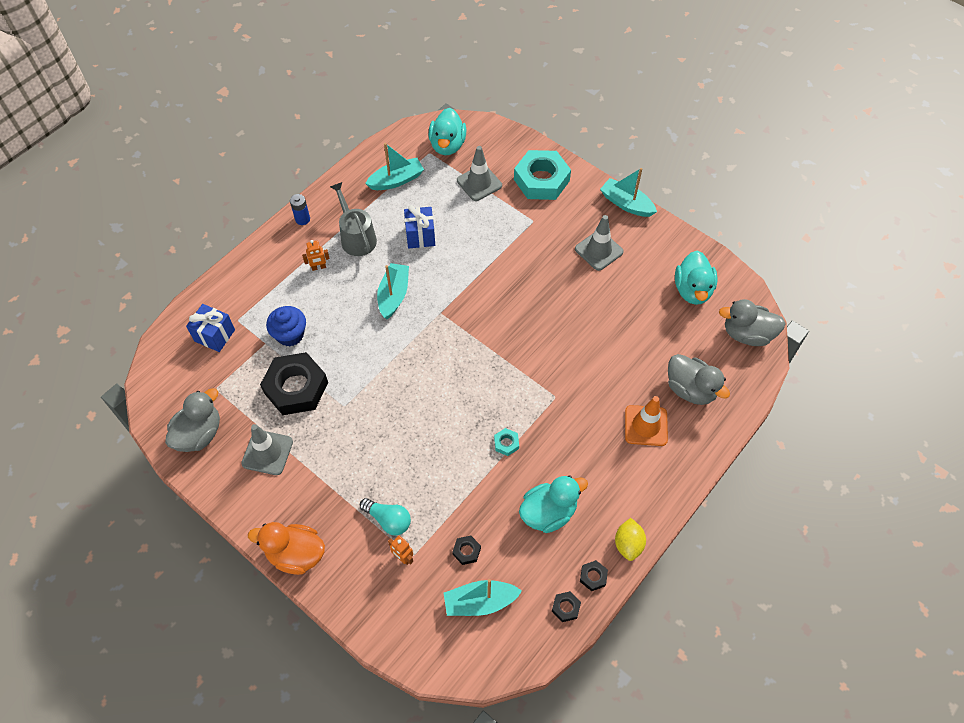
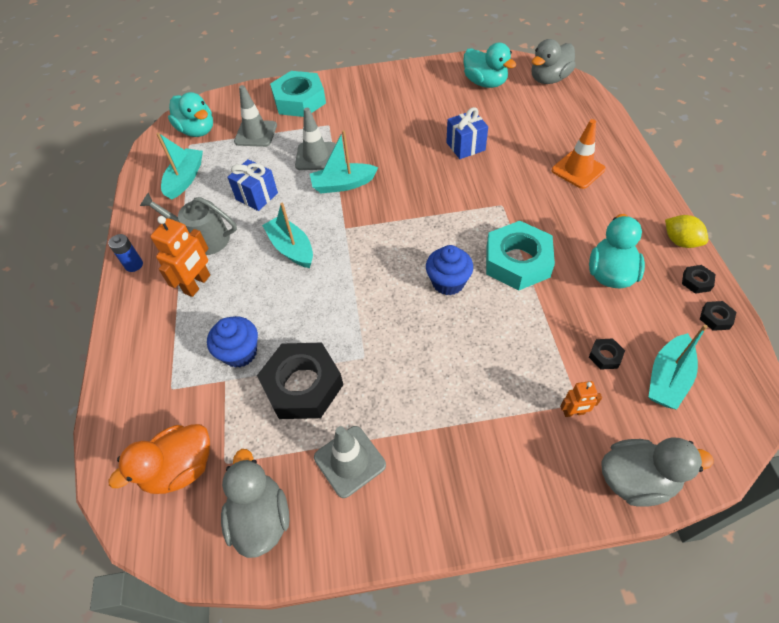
camera: 45 degrees left, 5 degrees down
(214, 335) = (163, 421): blue gift -> blue gift (465, 146)
(296, 554) = (495, 513): orange duck -> orange duck (180, 468)
(319, 267) = (197, 284): orange robot -> orange robot, size x1.80
(388, 520) = (522, 399): turquoise light bulb -> none
(447, 412) = (448, 282): none -> blue cupcake
(506, 443) = (517, 261): turquoise nut -> turquoise nut, size x2.43
(599, 250) = (397, 107): grey traffic cone -> grey traffic cone (316, 156)
(626, 204) = (375, 72): turquoise boat -> turquoise boat (343, 184)
(690, 389) = (568, 130): grey duck -> grey duck (636, 479)

